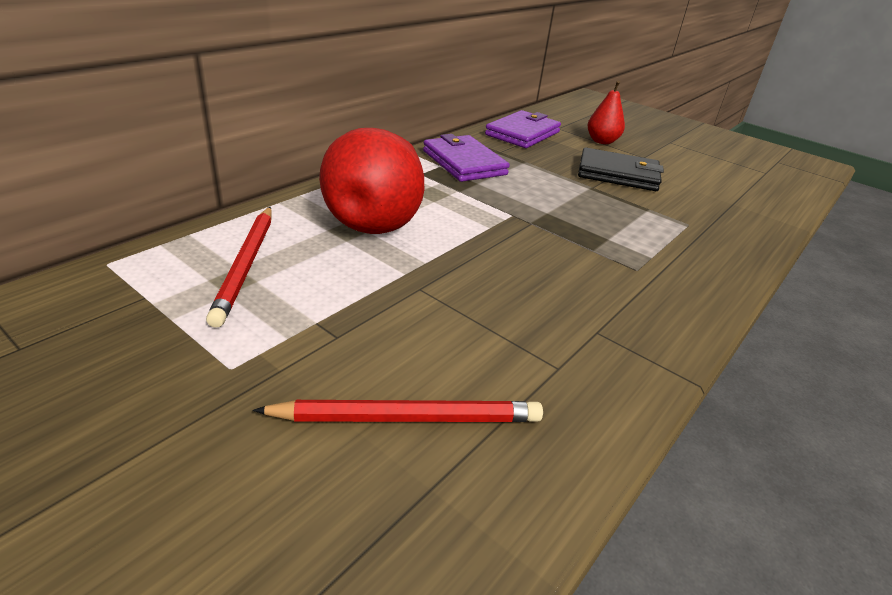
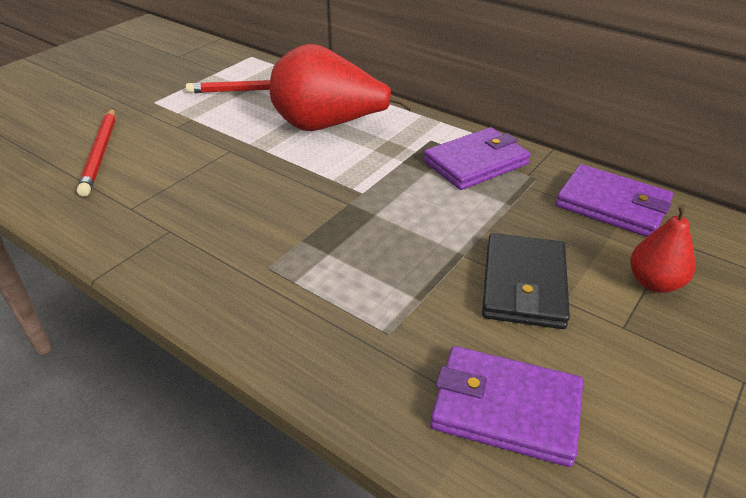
camera: 90 degrees right, 5 degrees up
(728, 198) = (505, 408): none -> purple wallet

